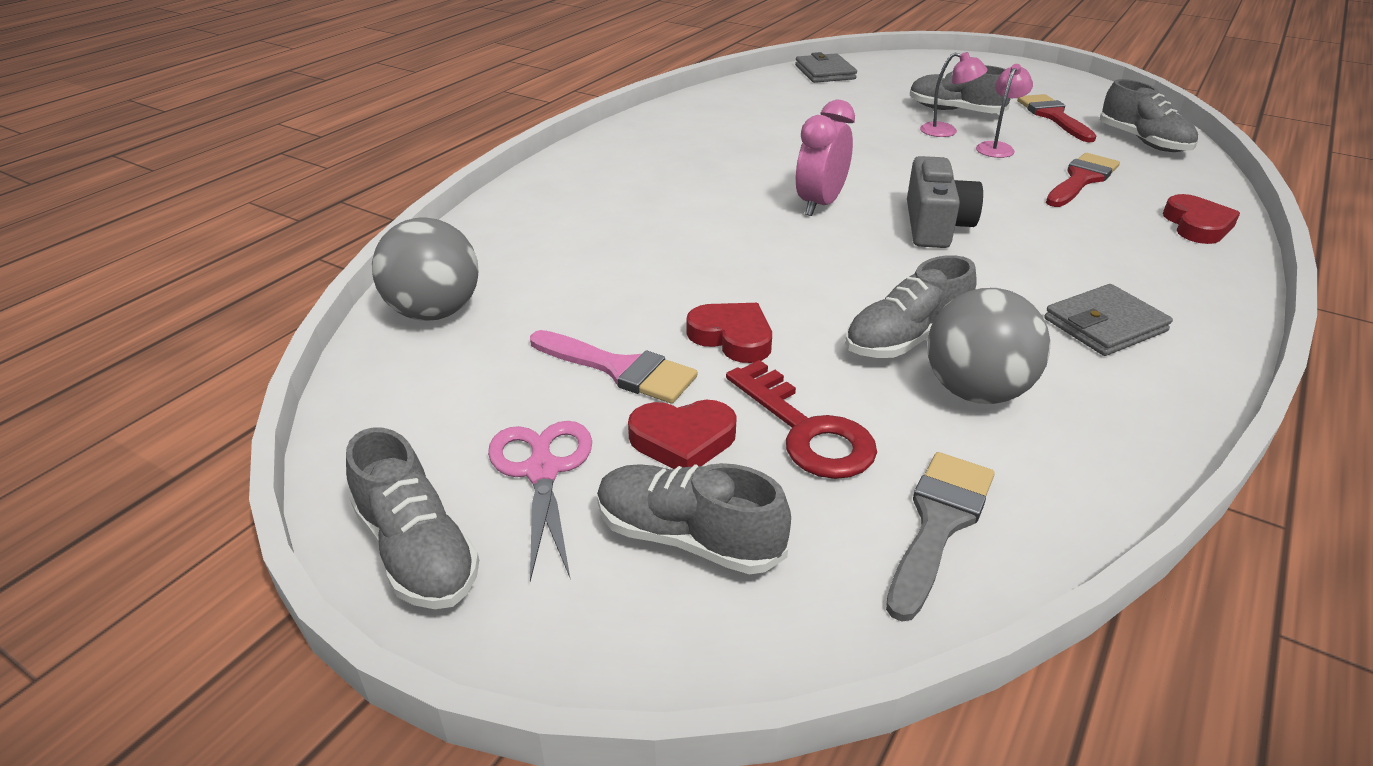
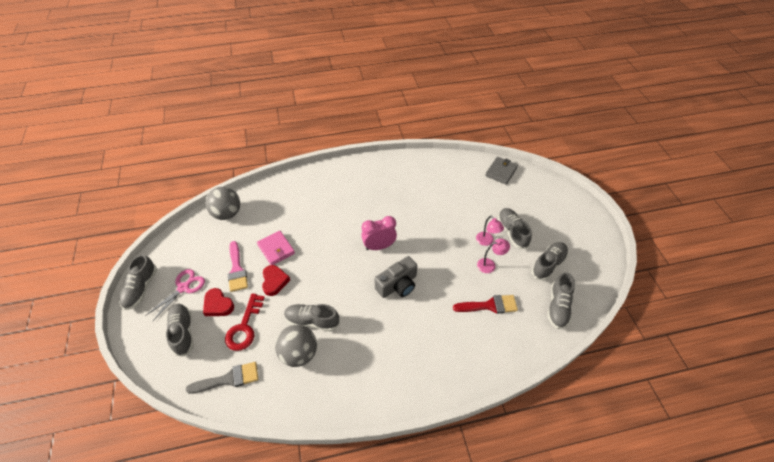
camera: 45 degrees right, 15 degrees up
(647, 299) = (276, 249): none -> pink wallet
(1053, 116) = (548, 264): red brush -> grey shoe
(1105, 325) = (372, 367): grey wallet -> none
(1197, 225) = (487, 361): red heart -> none

